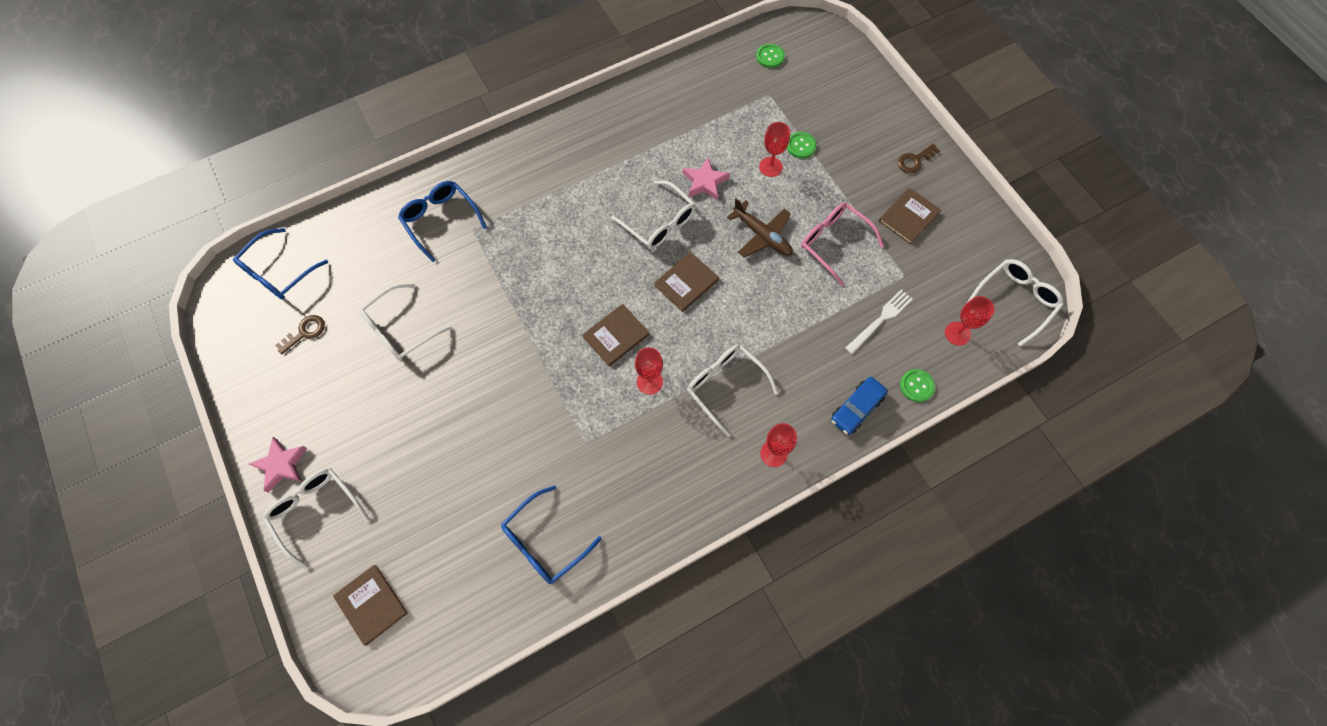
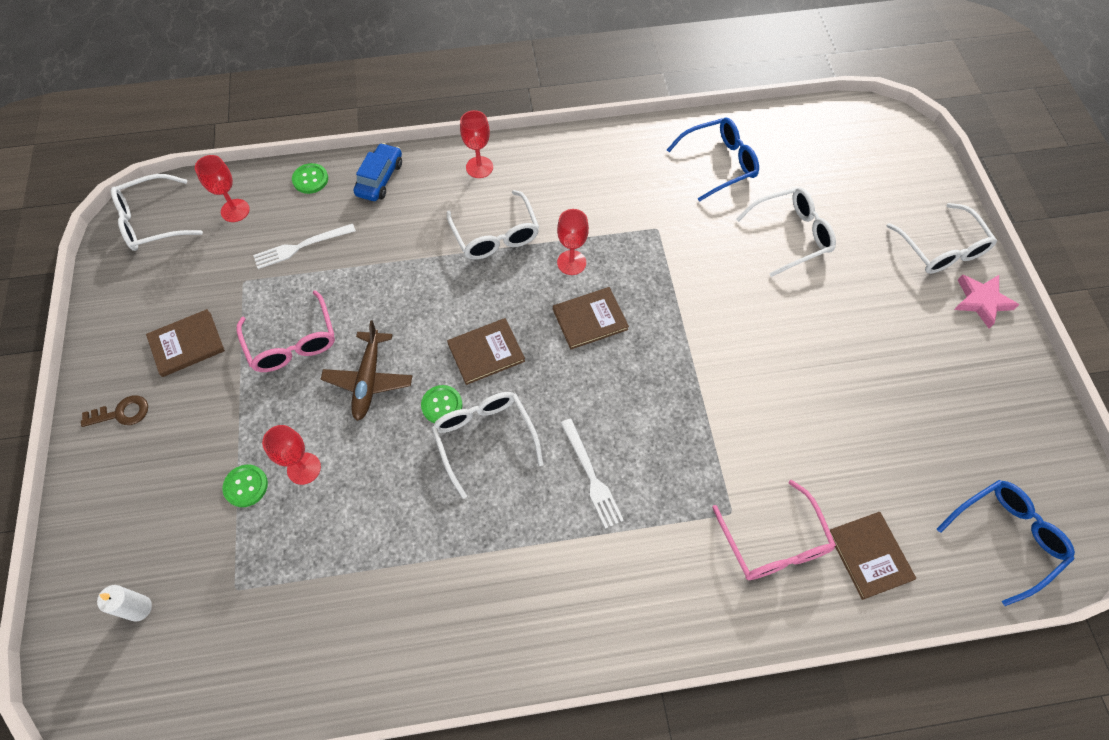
camera: 160 degrees left, 5 degrees down
(305, 332) = (963, 441): brown key -> none
(371, 604) = (886, 163): brown book -> brown book (869, 555)
(400, 329) = (842, 406): white glasses -> white glasses (791, 235)
(440, 220) = (774, 543): blue glasses -> pink glasses
(575, 222) = (591, 476): none -> white fork
(705, 182) = (400, 476): pink star -> none
(762, 235) = (369, 379): brown plane -> brown plane turned 150 degrees counterclockwise
(770, 57) = (189, 664): green button -> green button (442, 405)
(817, 70) = (139, 608): none -> white candle
(856, 408) = (380, 178): blue car -> blue car turned 45 degrees counterclockwise

